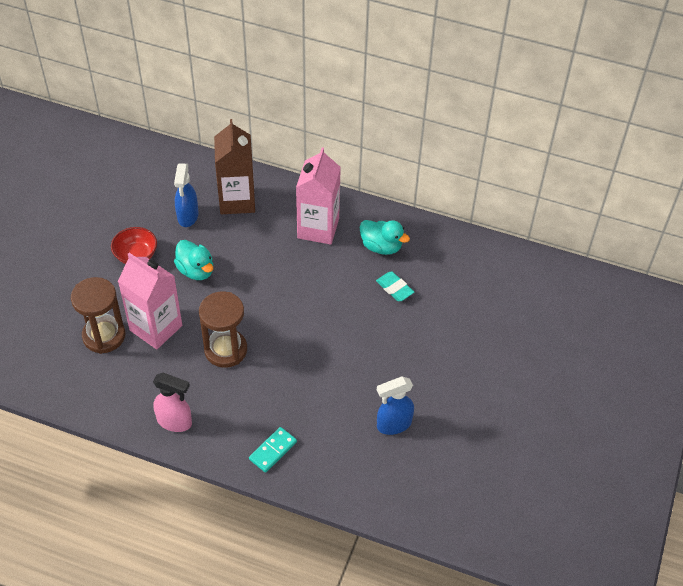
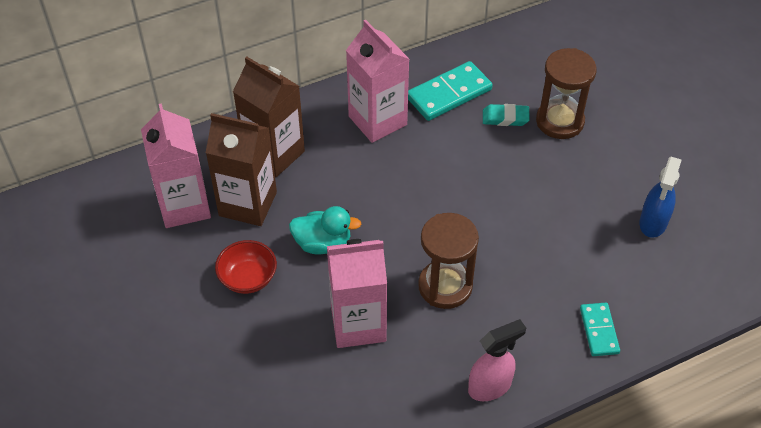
camera: 45 degrees left, 0 degrees up
(104, 336) = (321, 375): brown hourglass -> brown hourglass (559, 121)
(156, 191) = (184, 206): none -> pink carton
(188, 216) = (248, 204): blue spray bottle -> brown carton
(381, 246) = (449, 94): turquoise duck -> turquoise domino

